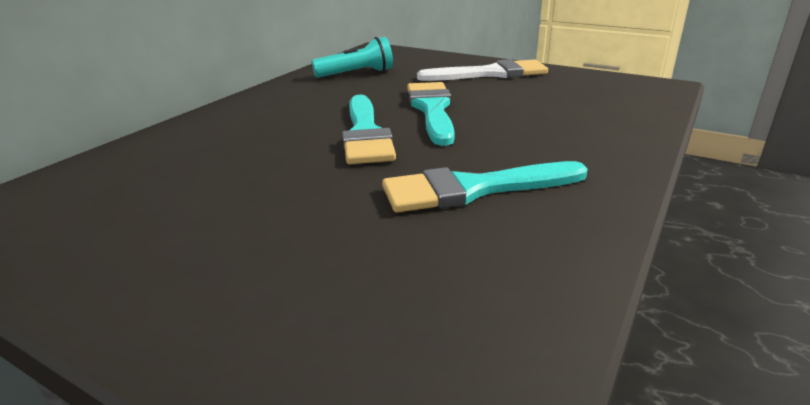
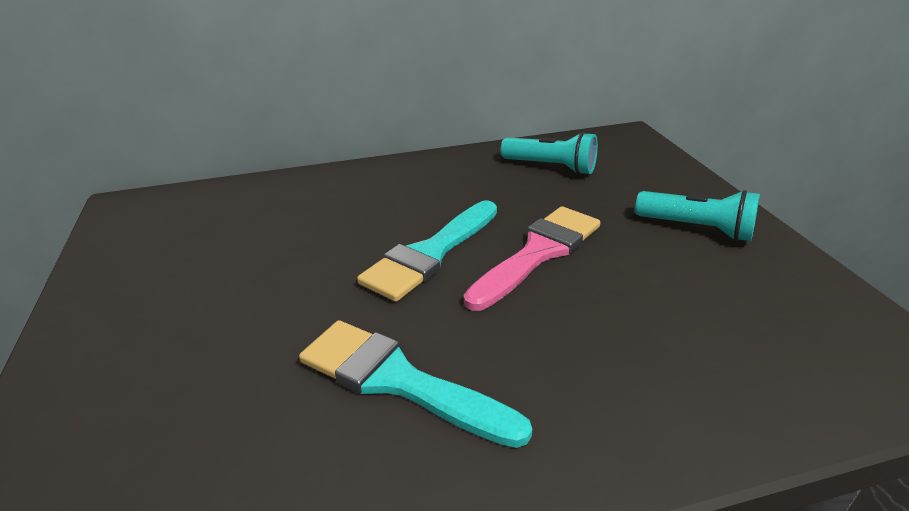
camera: 45 degrees right, 5 degrees up
(432, 109) = (538, 253): turquoise brush -> pink brush
(490, 73) = (697, 229): white brush -> turquoise flashlight

